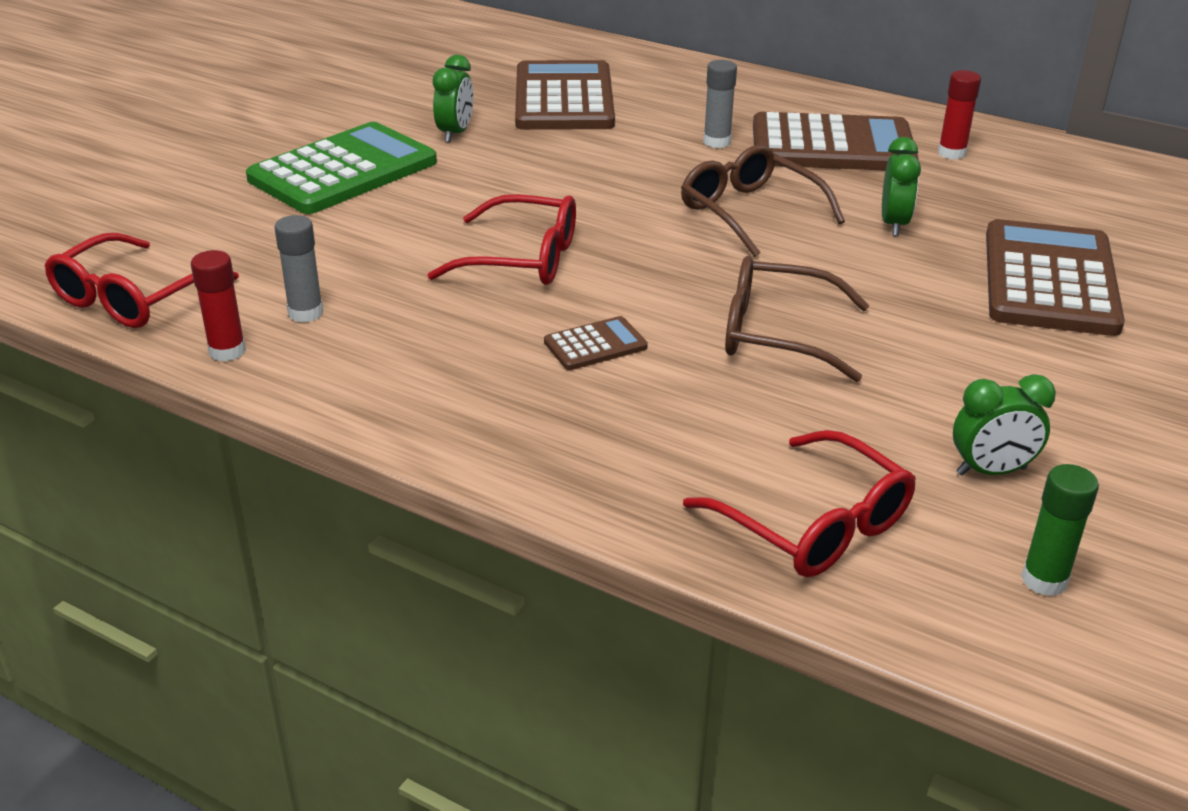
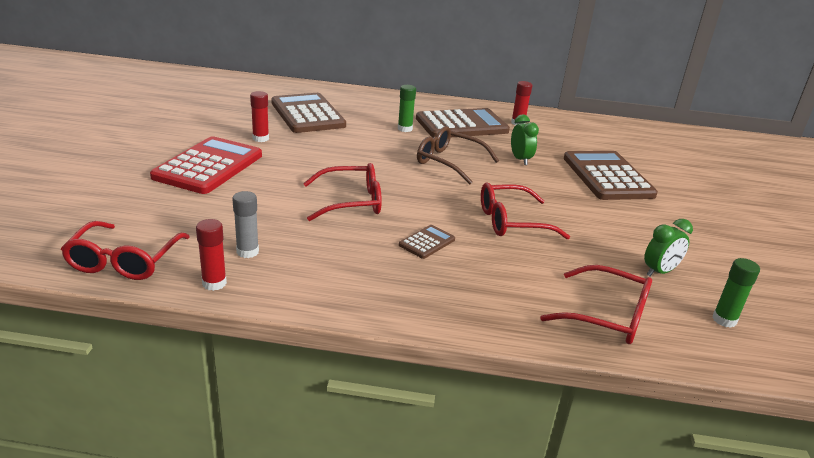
camera: 25 degrees left, 5 degrees down
(343, 171) = (209, 166): green calculator -> red calculator
(455, 133) = (260, 138): green clock -> red glue stick
(717, 142) = (405, 129): grey glue stick -> green glue stick
(775, 334) = (510, 222): brown glasses -> red glasses

